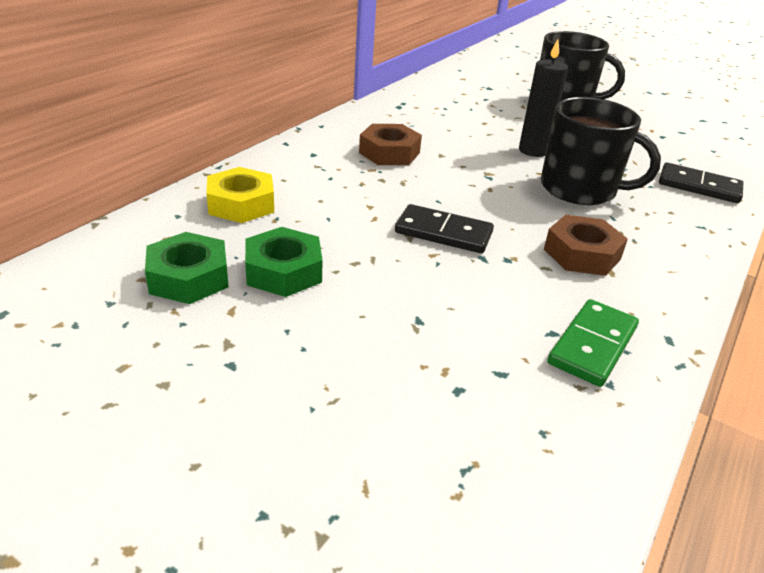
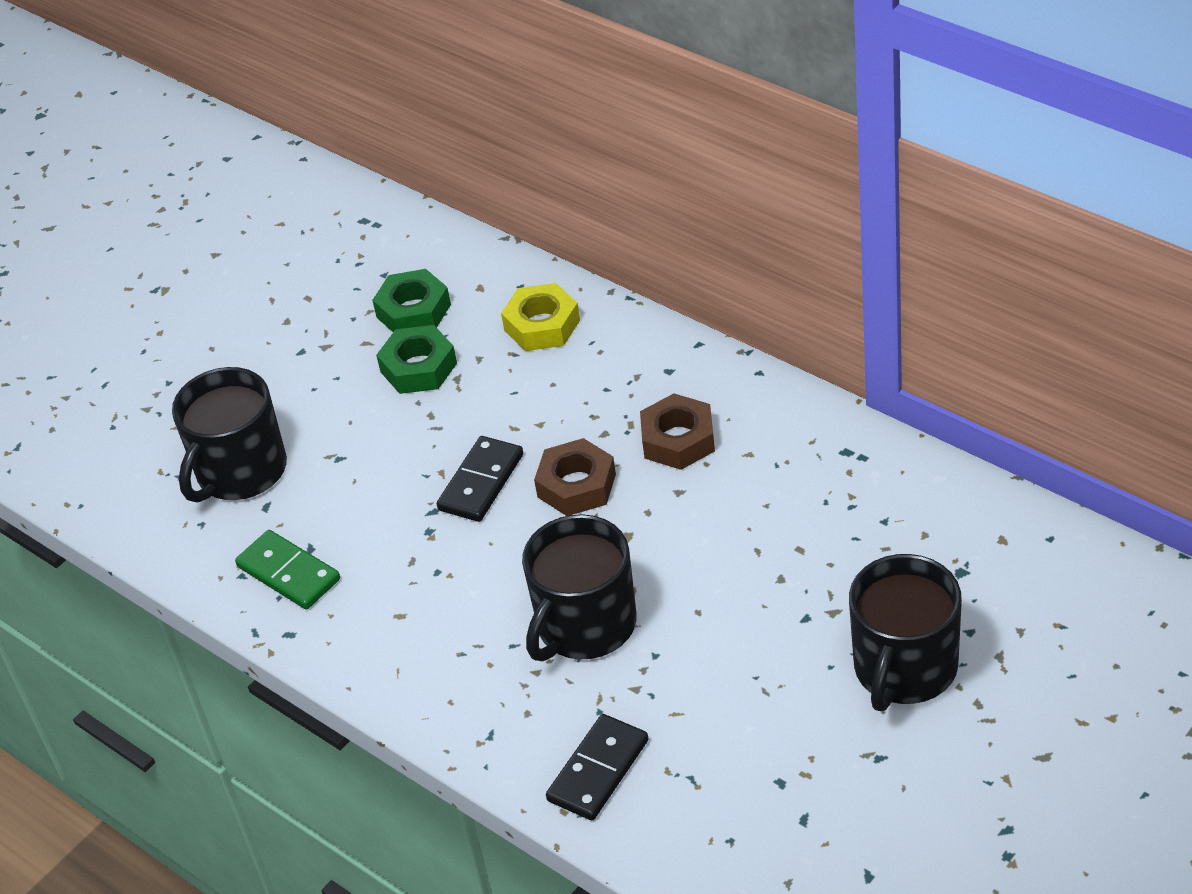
camera: 105 degrees right, 10 degrees up
(449, 402) = (240, 471): none -> black mug
(533, 151) = (700, 593): black candle -> none
(582, 254) = (433, 596): brown nut -> brown nut (576, 485)

